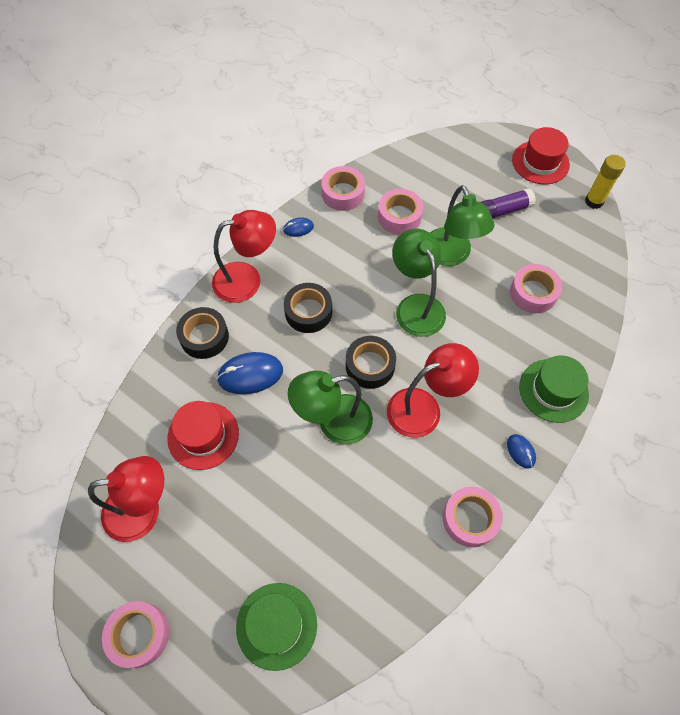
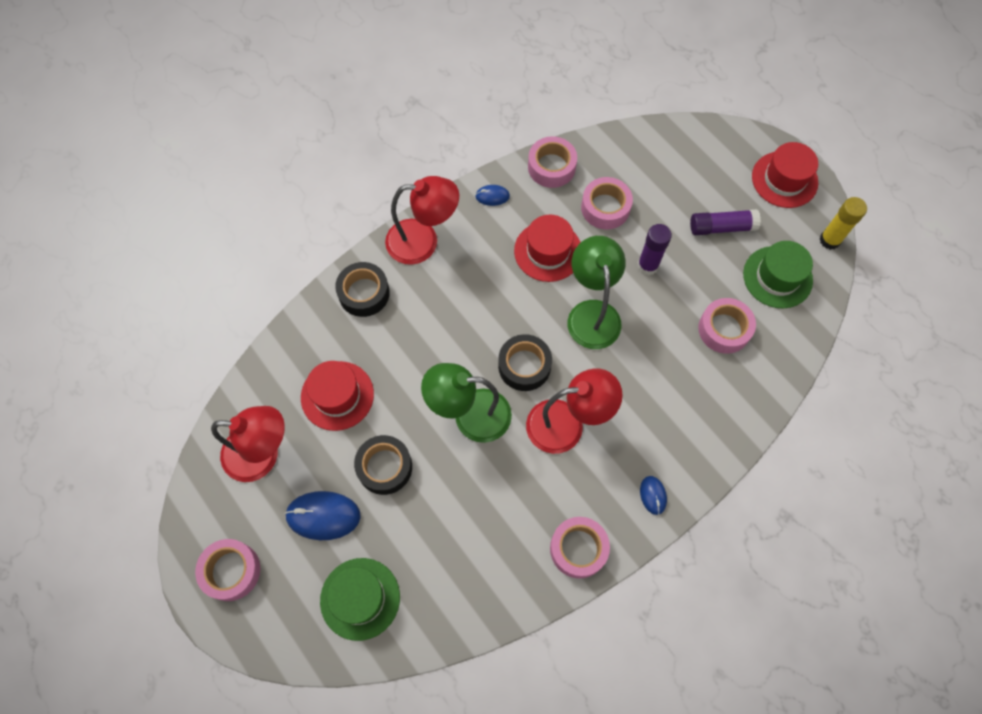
camera: 15 degrees right, 5 degrees up
(250, 374) = (400, 344): blue mouse -> blue mouse (323, 516)
(308, 312) = (477, 292): black tape -> black tape (384, 467)
(361, 263) = (548, 251): none -> red hat
(451, 255) = (647, 265): green lamp -> purple glue stick
(553, 390) = (709, 441): green hat -> green hat (777, 277)

